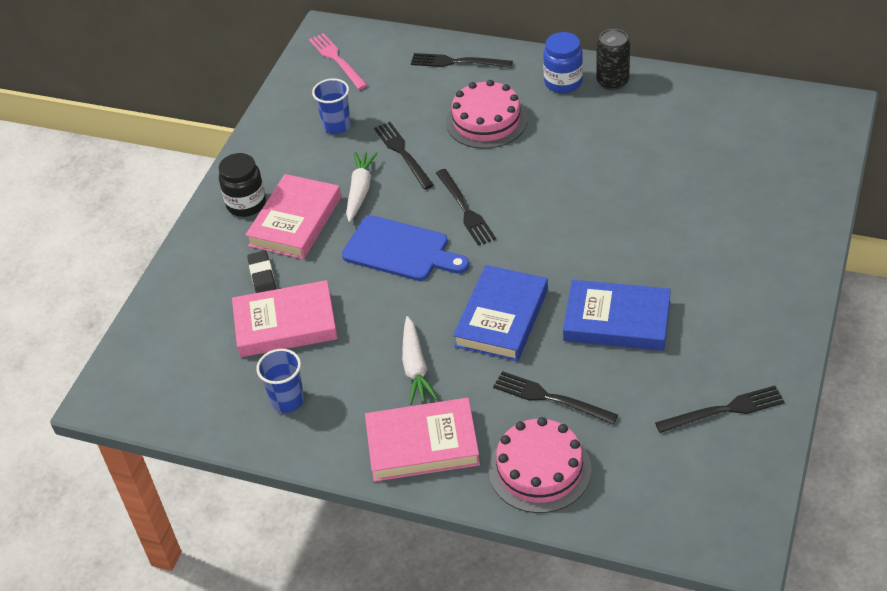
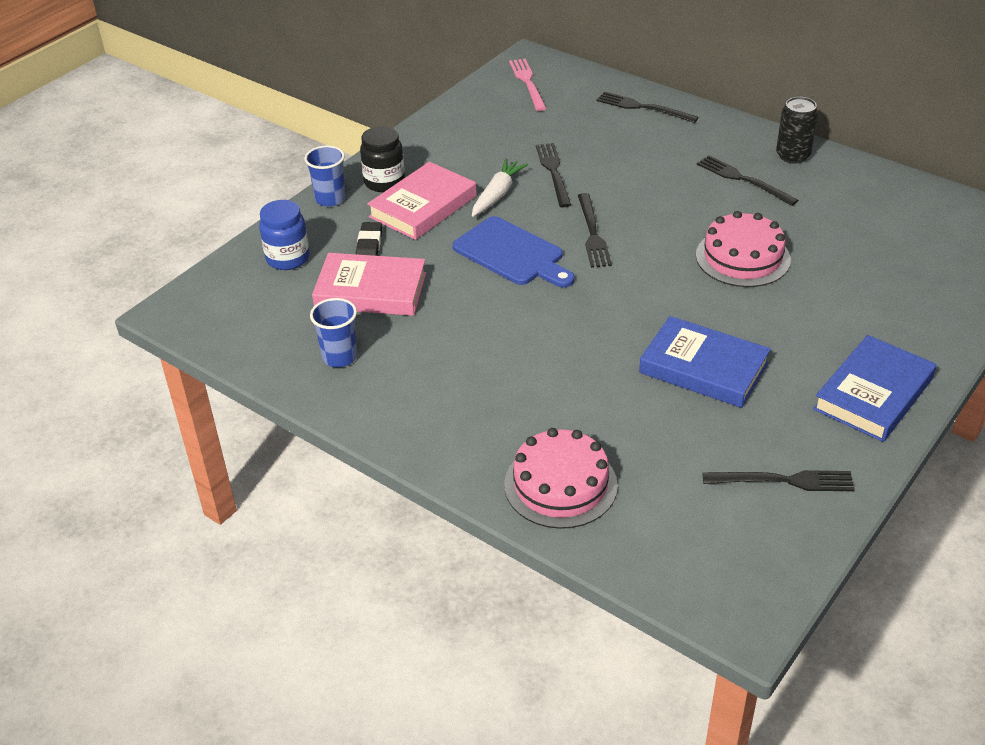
camera: 15 degrees right, 5 degrees down
(336, 126) = (501, 136): blue cup -> blue cup (330, 199)
(415, 367) = (478, 359): white carrot -> none
(422, 444) = (452, 430): pink book -> none
(486, 121) = (649, 162): pink cake -> pink cake (742, 257)
(501, 318) = (585, 336): blue book -> blue book (873, 394)
(551, 398) = (602, 422): black fork -> black fork (743, 180)
(563, 82) = (741, 146): blue jar -> blue jar (288, 258)

